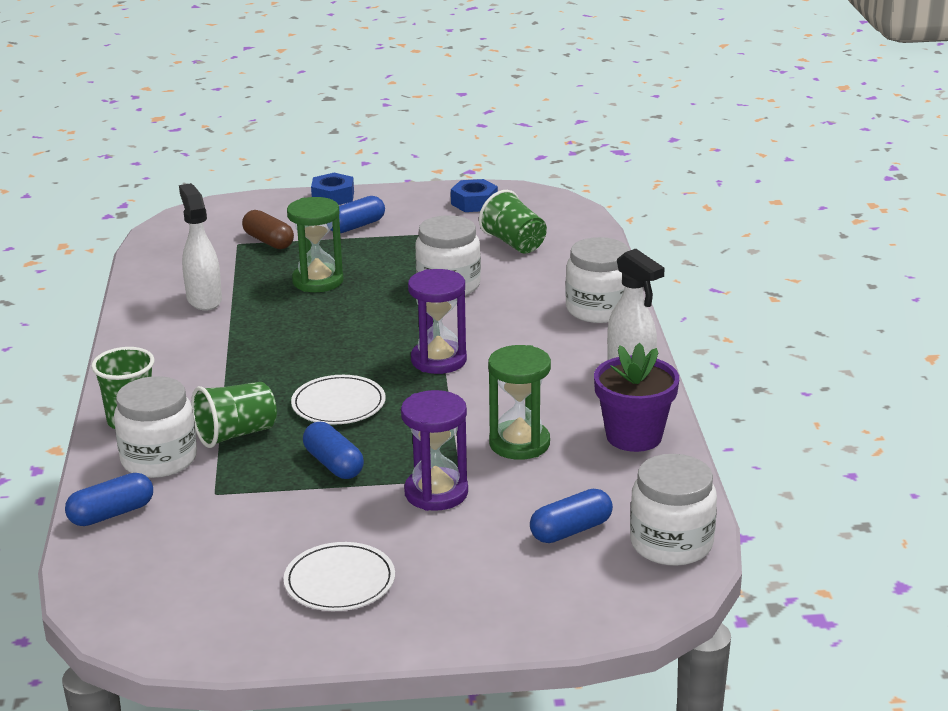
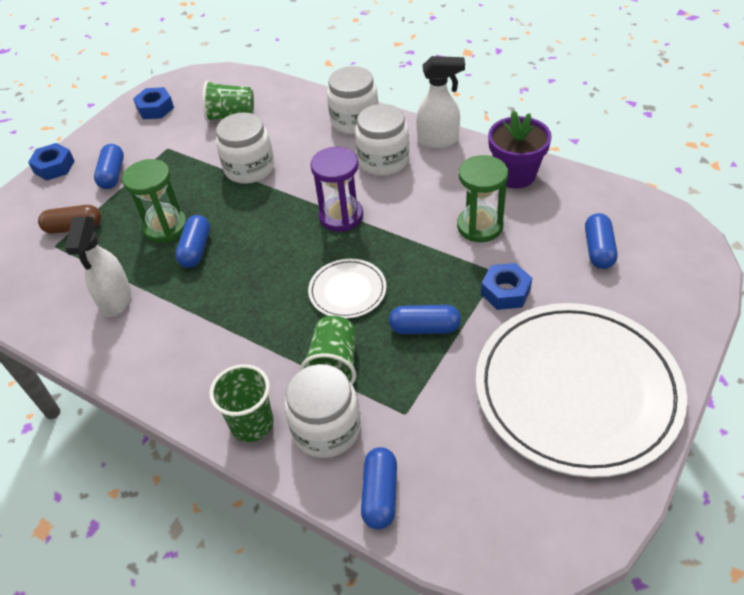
camera: 50 degrees left, 20 degrees up
(204, 299) = (116, 301): white spray bottle -> white spray bottle turned 105 degrees counterclockwise
(306, 307) = (196, 249): none -> blue capsule
(339, 581) = (577, 390): white plate -> white plate, size x2.27
(436, 493) = (505, 291): purple hourglass -> blue nut
(671, 543) = (643, 215): white jar -> white jar (383, 160)

